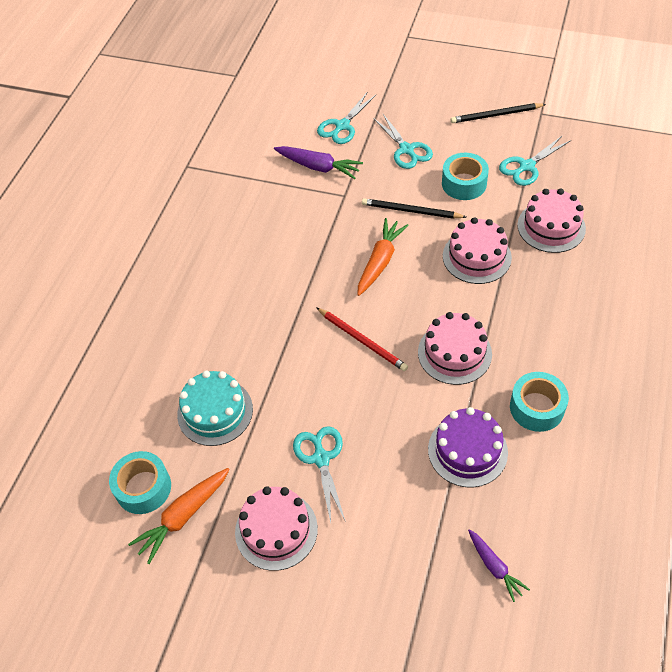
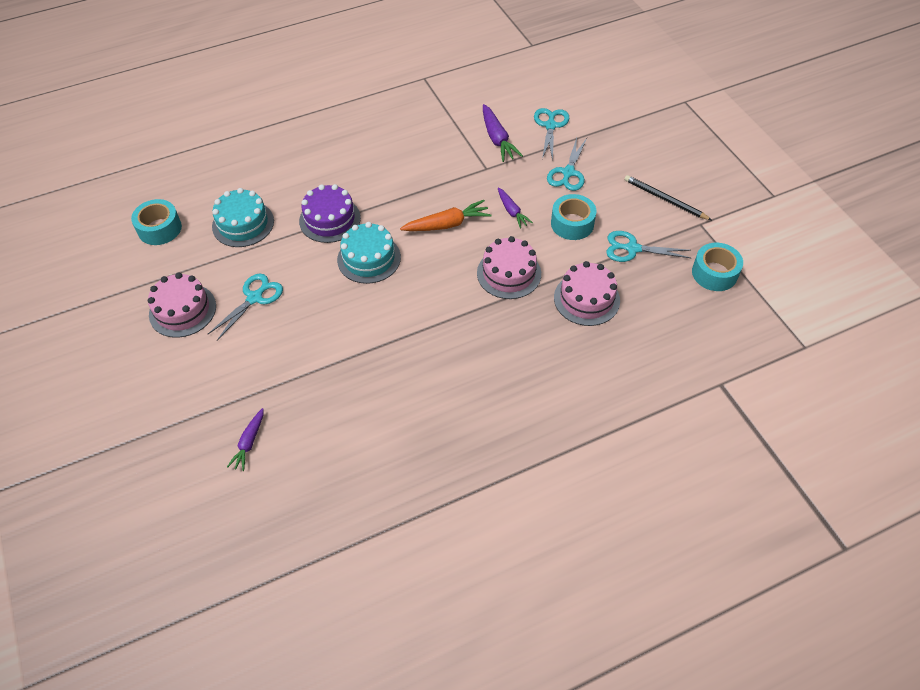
camera: 45 degrees right, 0 degrees up
(183, 516) = (155, 260): orange carrot -> none
(342, 126) = (550, 126): turquoise scissors -> turquoise scissors turned 105 degrees clockwise
(362, 341) = (369, 258): red pencil -> turquoise cake
(411, 211) = (512, 211): black pencil -> purple carrot
(454, 353) = (407, 314): pink cake -> none
(467, 450) = (330, 371): purple cake -> purple cake (330, 219)
(536, 407) = (404, 389): turquoise tape -> turquoise tape (714, 273)

